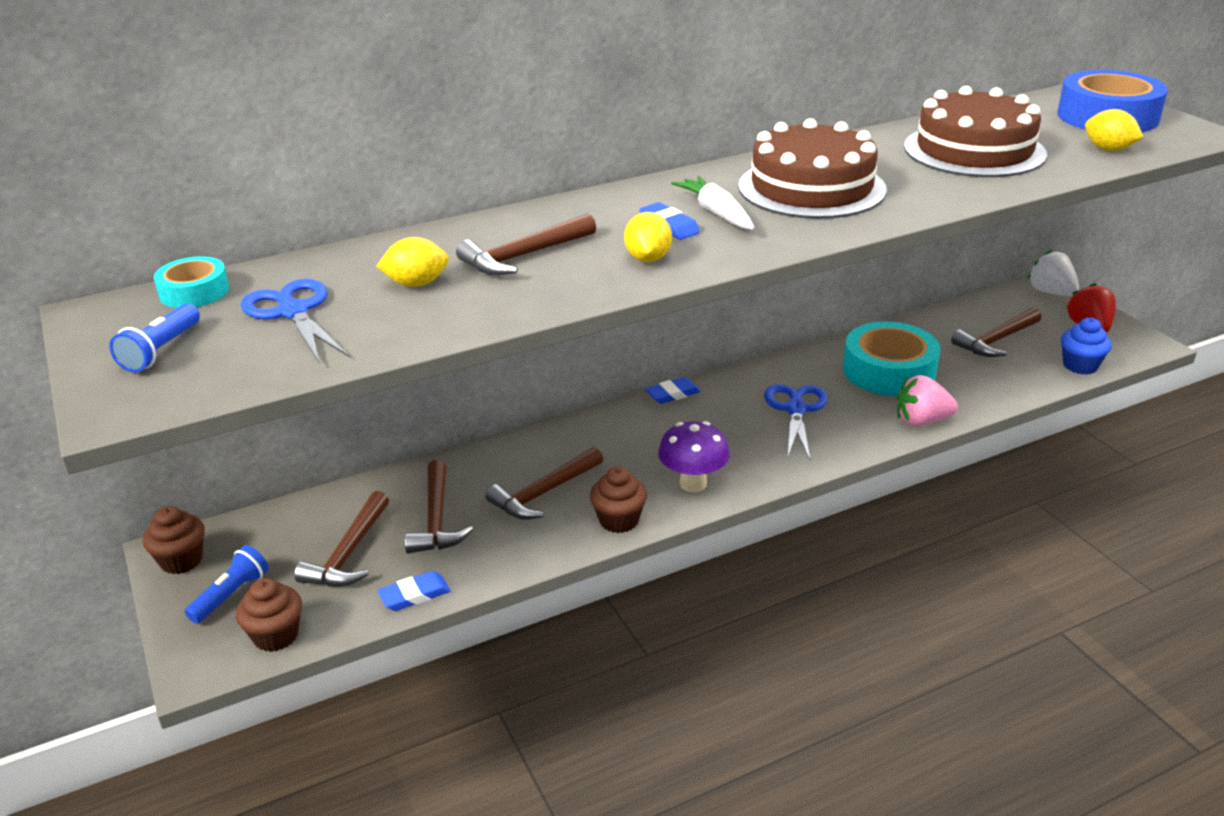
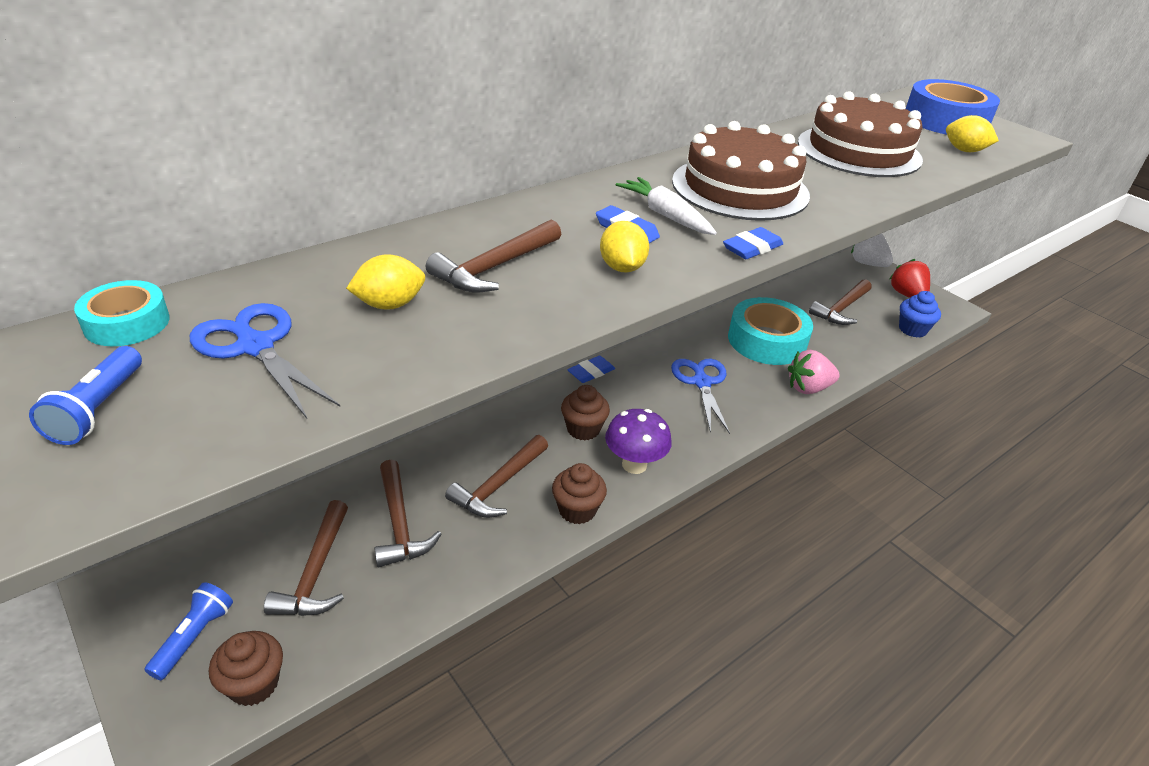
camera: 15 degrees left, 5 degrees up
(182, 560) = (130, 599): brown cupcake -> brown cupcake (583, 429)
(414, 595) = (395, 616): blue eraser -> blue eraser (752, 248)

